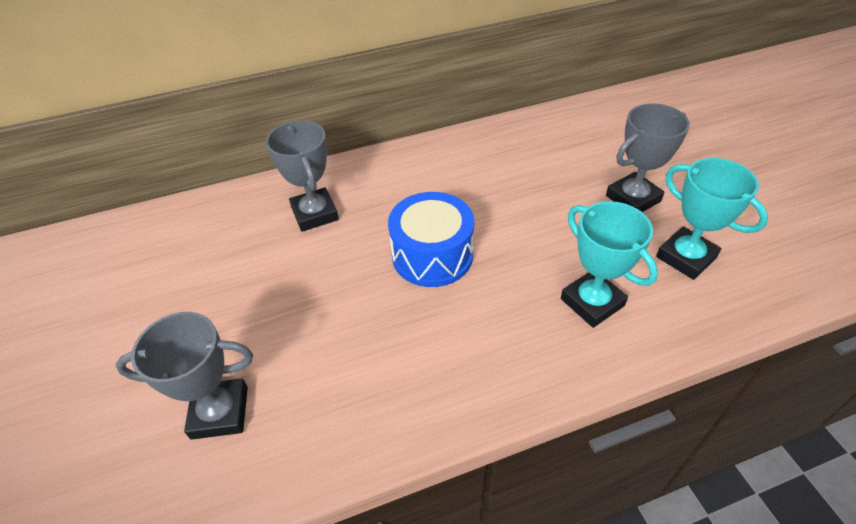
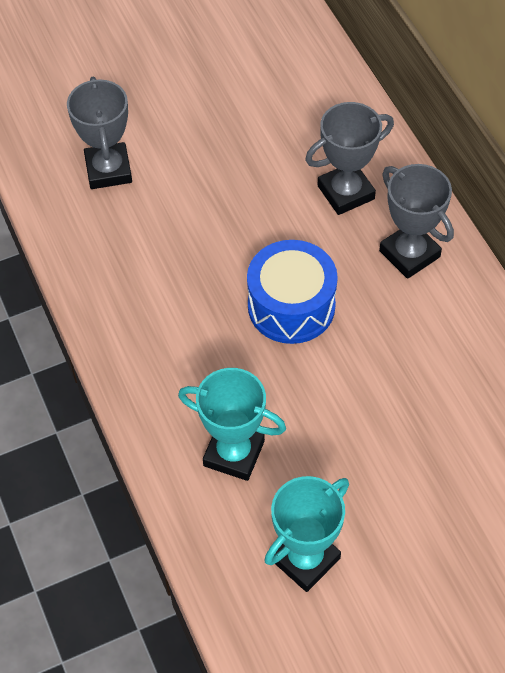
camera: 85 degrees right, 10 degrees up
(592, 302) = (234, 453): turquoise trophy -> turquoise trophy turned 60 degrees clockwise
(633, 198) = (404, 517): grey trophy -> grey trophy (409, 254)

